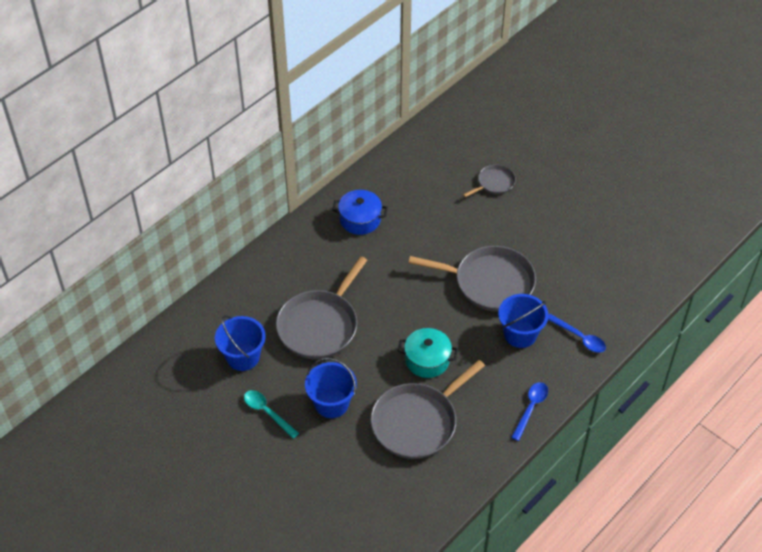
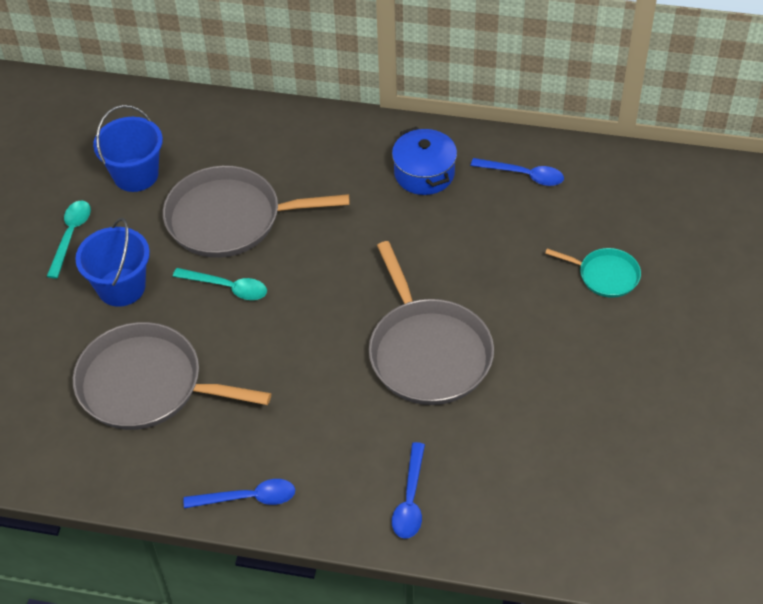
camera: 60 degrees right, 0 degrees up
(373, 351) = (227, 287): none -> turquoise spoon
(398, 178) = (523, 175): none -> blue spoon
(427, 360) = (251, 348): turquoise pot -> none
(494, 183) = (605, 275): grey pan -> turquoise pan
(520, 334) = (365, 427): blue bucket -> none

